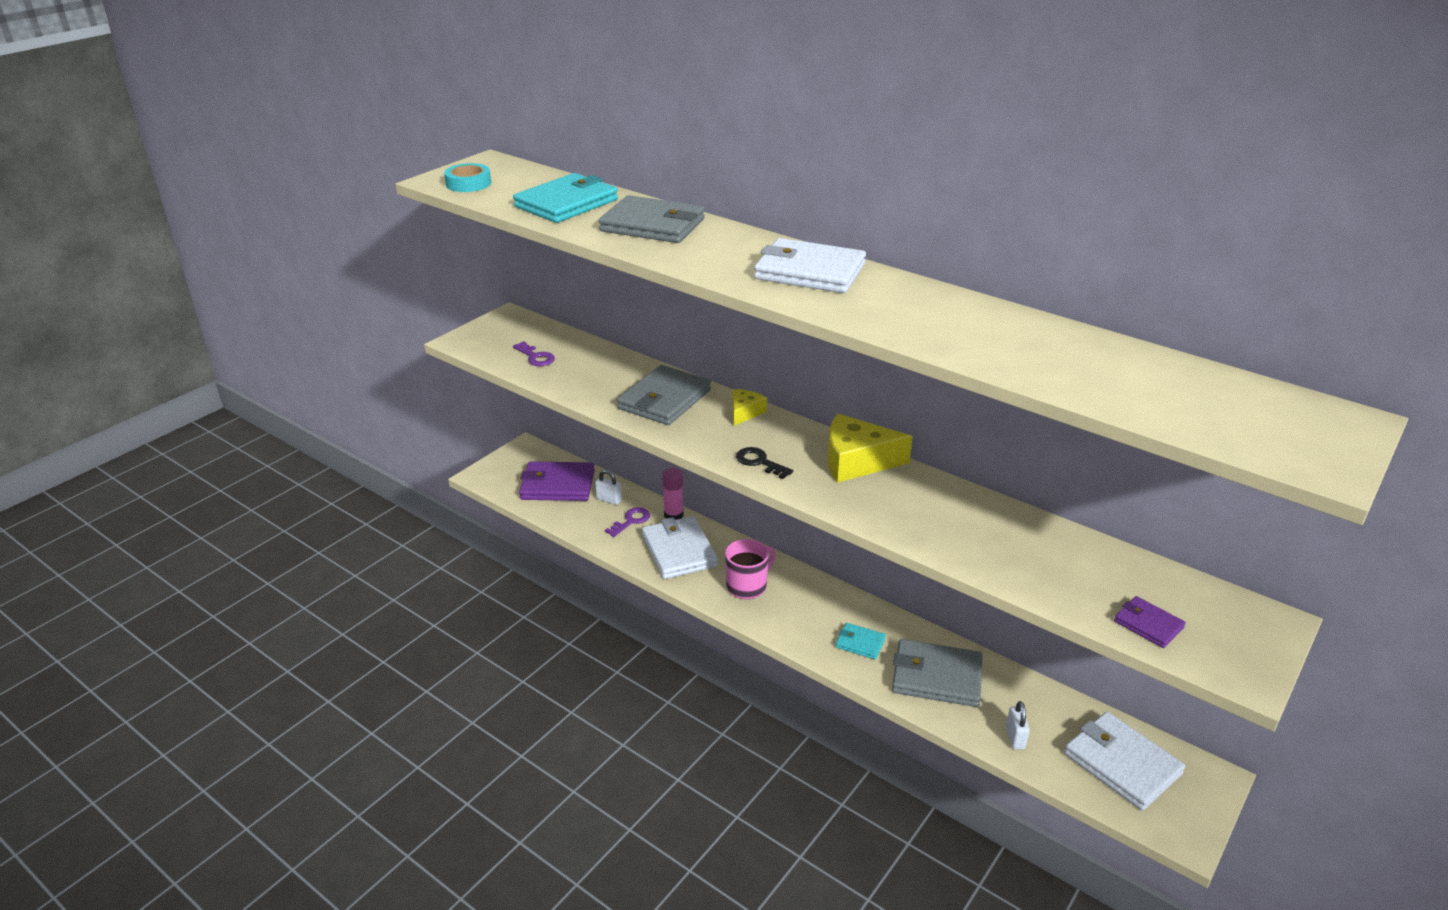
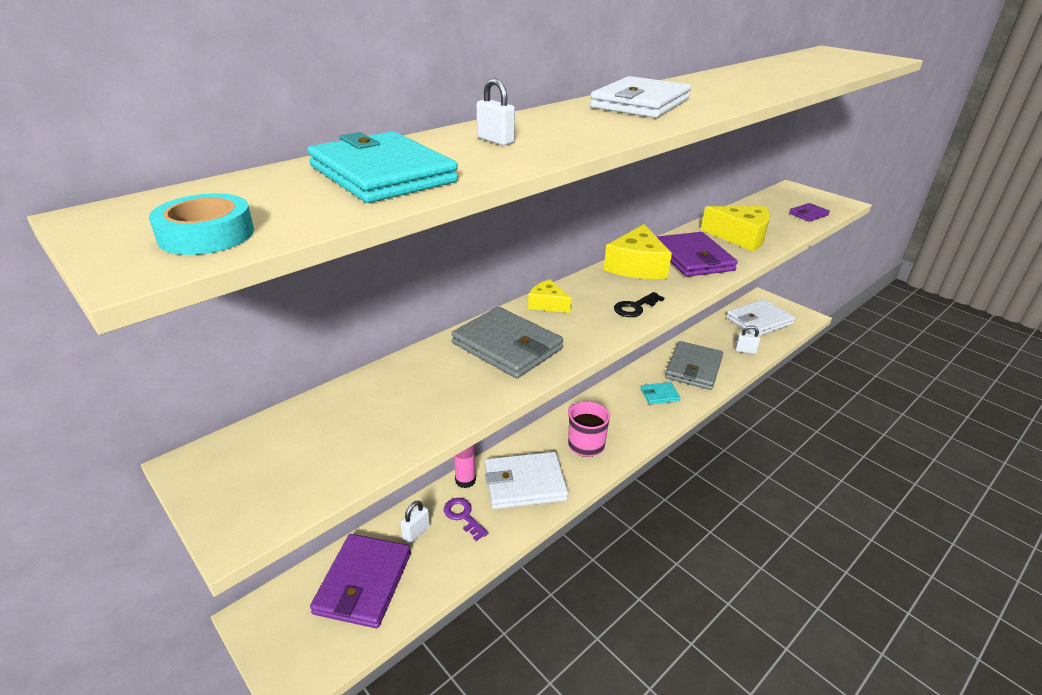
camera: 80 degrees left, 0 degrees up
(536, 357) = (351, 440): purple key -> none
(653, 225) = (495, 140): grey wallet -> white padlock
(860, 643) = (659, 395): turquoise wallet -> turquoise wallet turned 45 degrees clockwise
(902, 502) = (693, 258): none -> purple wallet
(998, 544) = (740, 237): none -> yellow cheese

